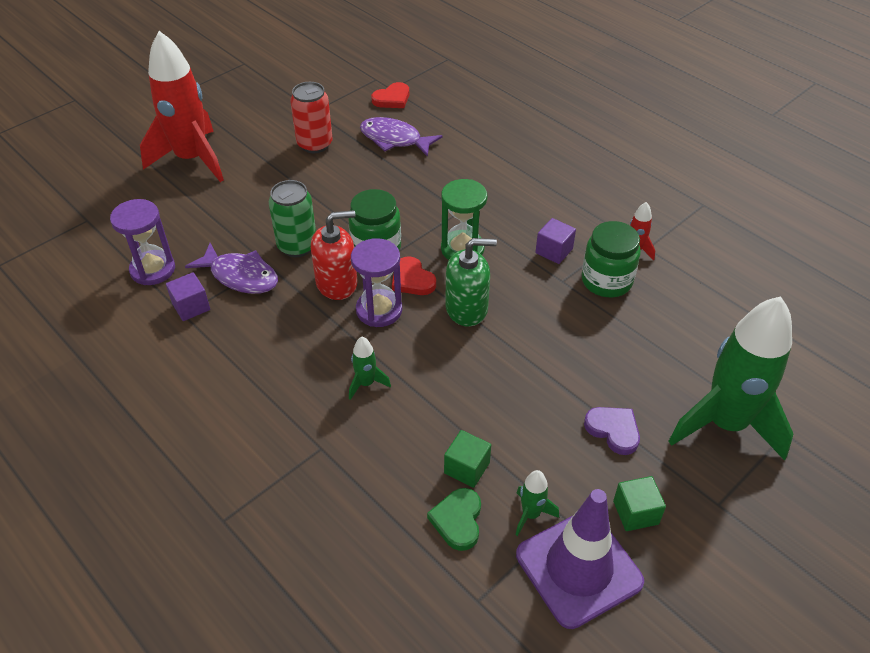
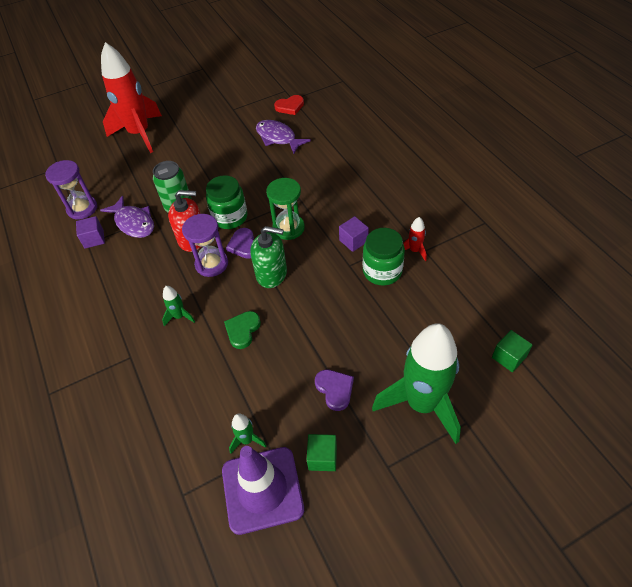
camera: 20 degrees right, 5 degrees up
(315, 144) = (223, 134): red can -> none
(412, 279) = (244, 245): red heart -> purple heart
(458, 520) = (195, 432): green heart -> green heart (242, 330)
(467, 468) = (219, 394): green cube -> green cube (508, 357)

